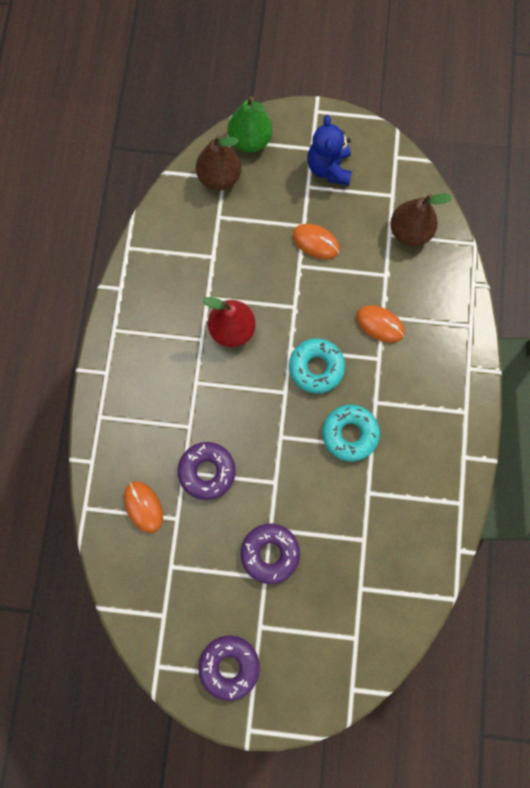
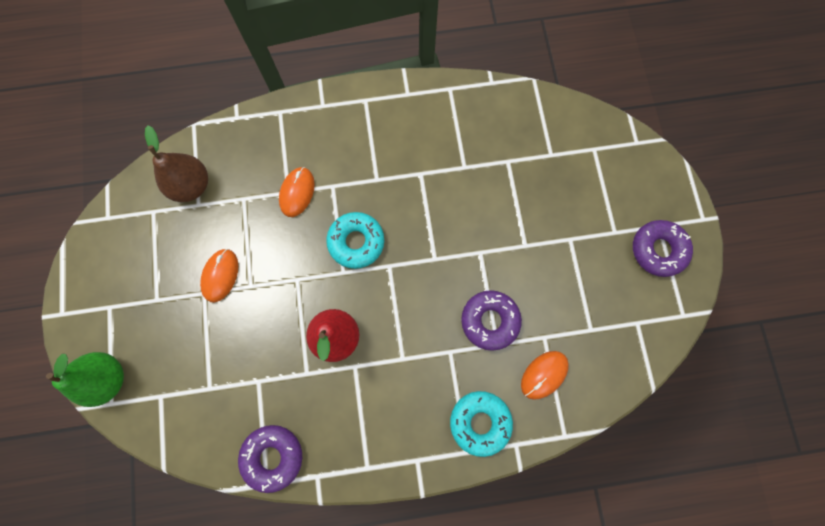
camera: 105 degrees left, 0 degrees up
(219, 177) = (160, 401): brown pear -> none
(270, 553) = (547, 240): purple donut -> purple donut (273, 456)
(329, 168) = (131, 282): blue teddy bear -> none
(350, 434) = (414, 195): turquoise donut -> turquoise donut (480, 422)

